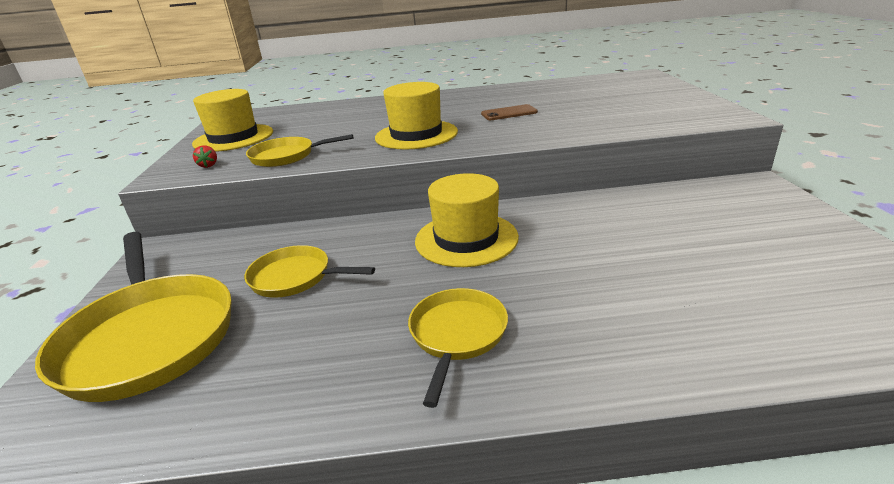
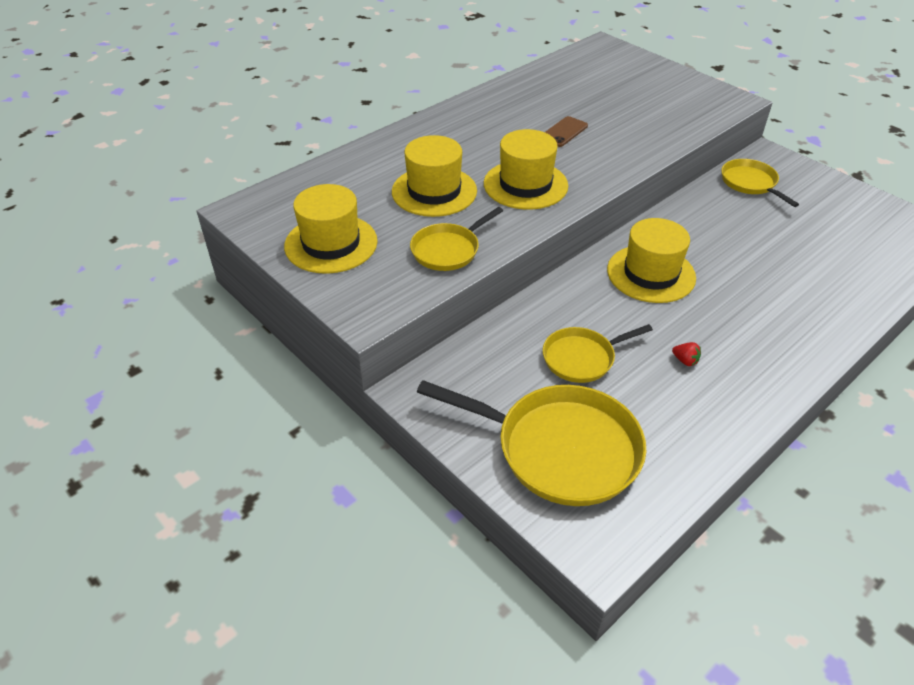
camera: 40 degrees left, 15 degrees up
(208, 165) = (387, 288): red strawberry -> red strawberry (685, 361)
(347, 127) = (434, 191): none -> yellow hat
(457, 335) = (742, 346): yellow pan -> yellow pan (750, 183)

